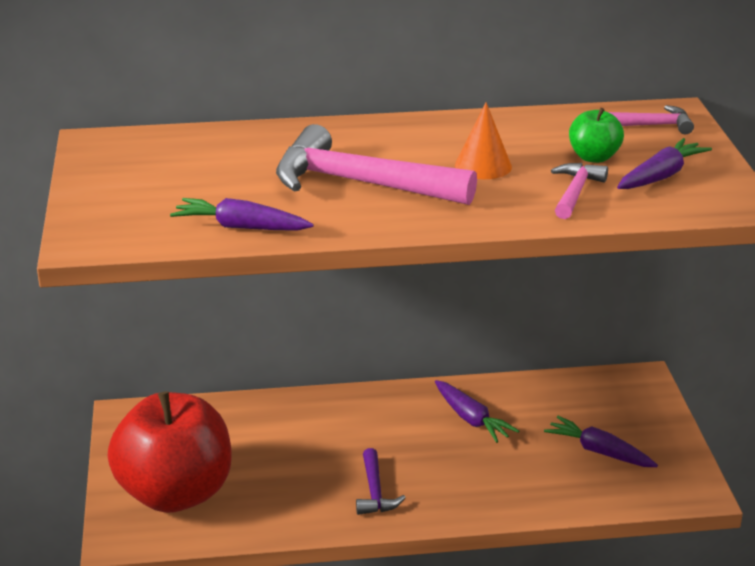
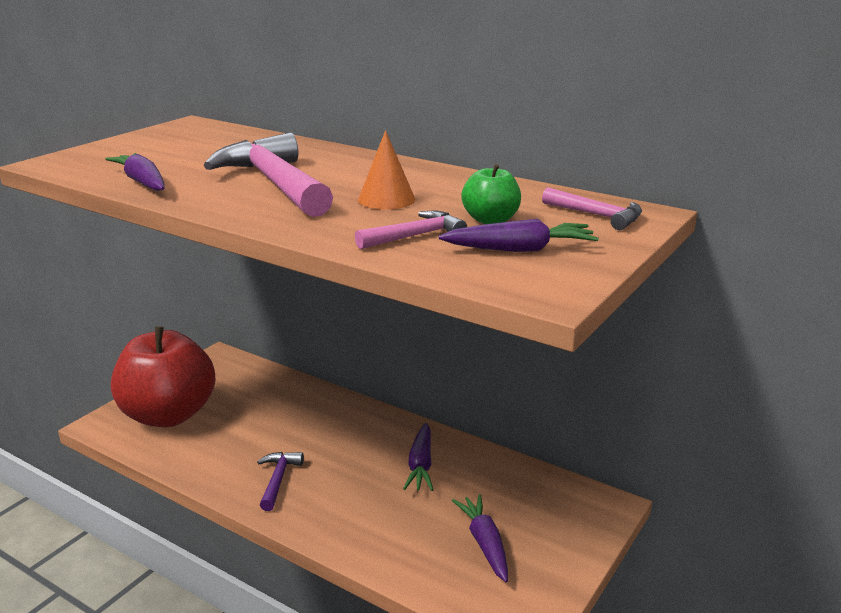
camera: 40 degrees right, 5 degrees down
(375, 492) = (278, 479): purple hammer -> purple hammer turned 150 degrees clockwise

